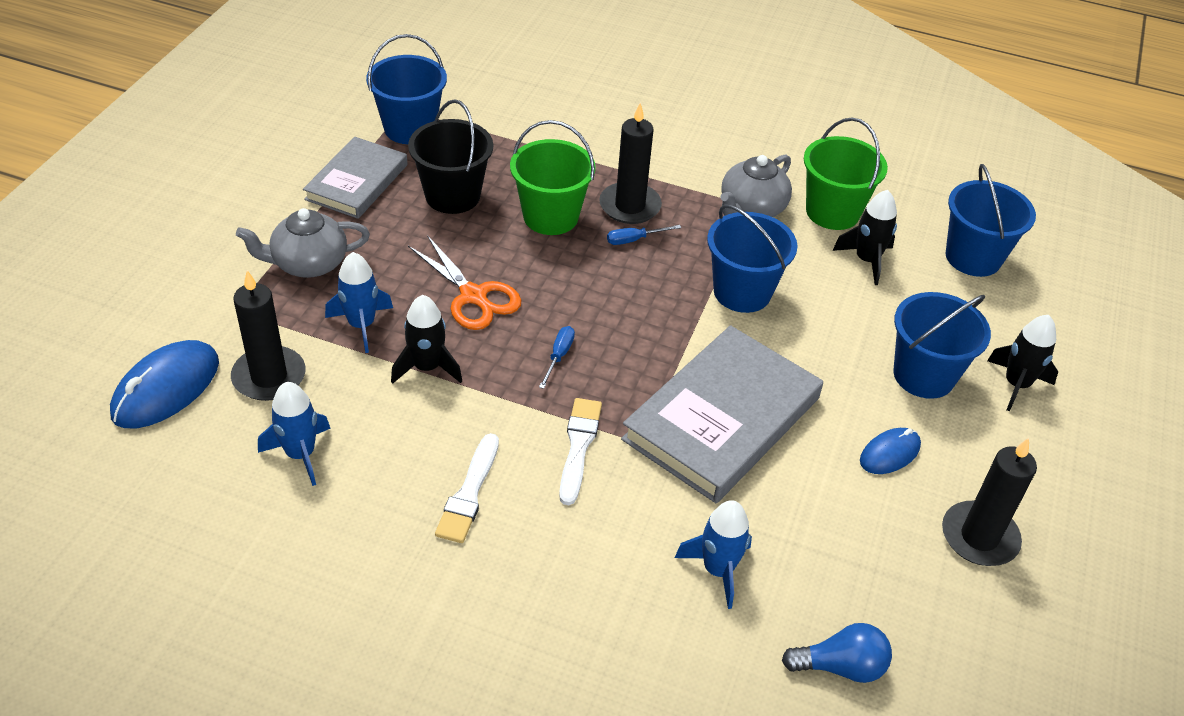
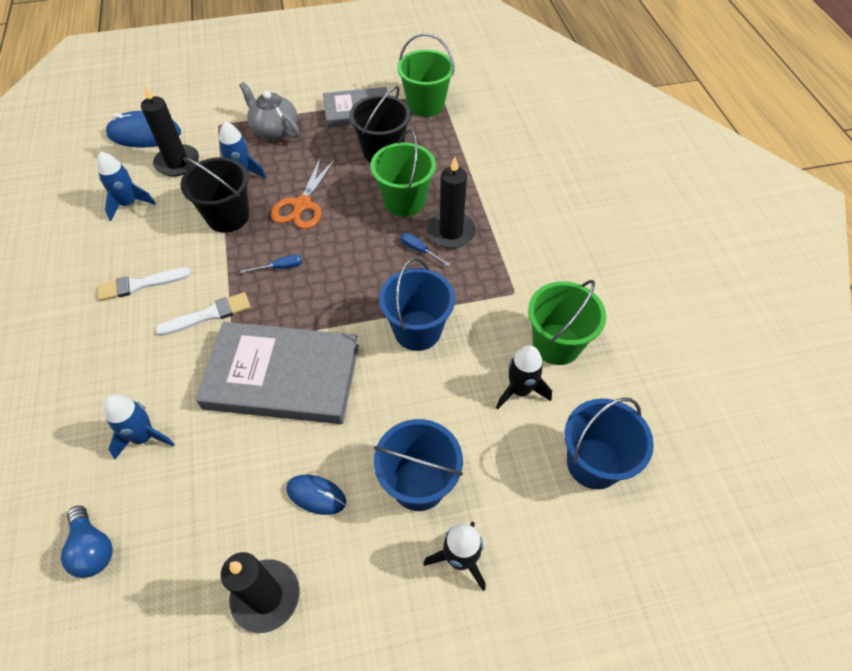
camera: 60 degrees right, 10 degrees up
(410, 128) = (425, 105): blue bucket -> green bucket
(427, 367) = (228, 216): black rocket -> black bucket
(751, 208) = (512, 295): grey teapot -> none

